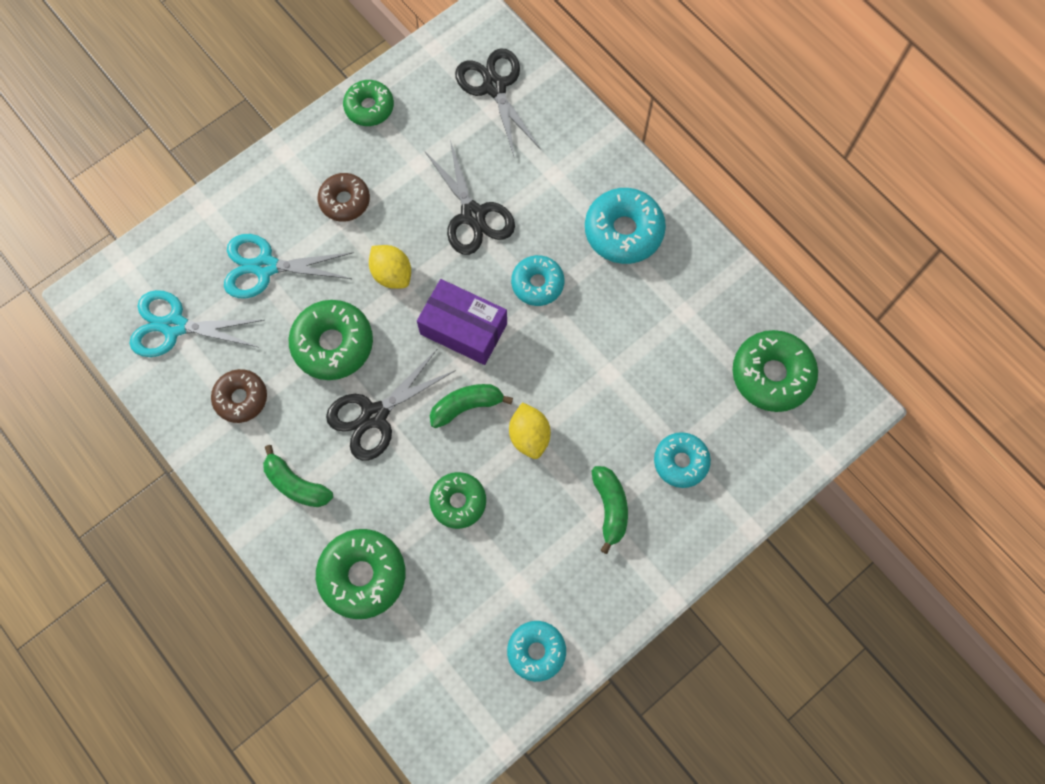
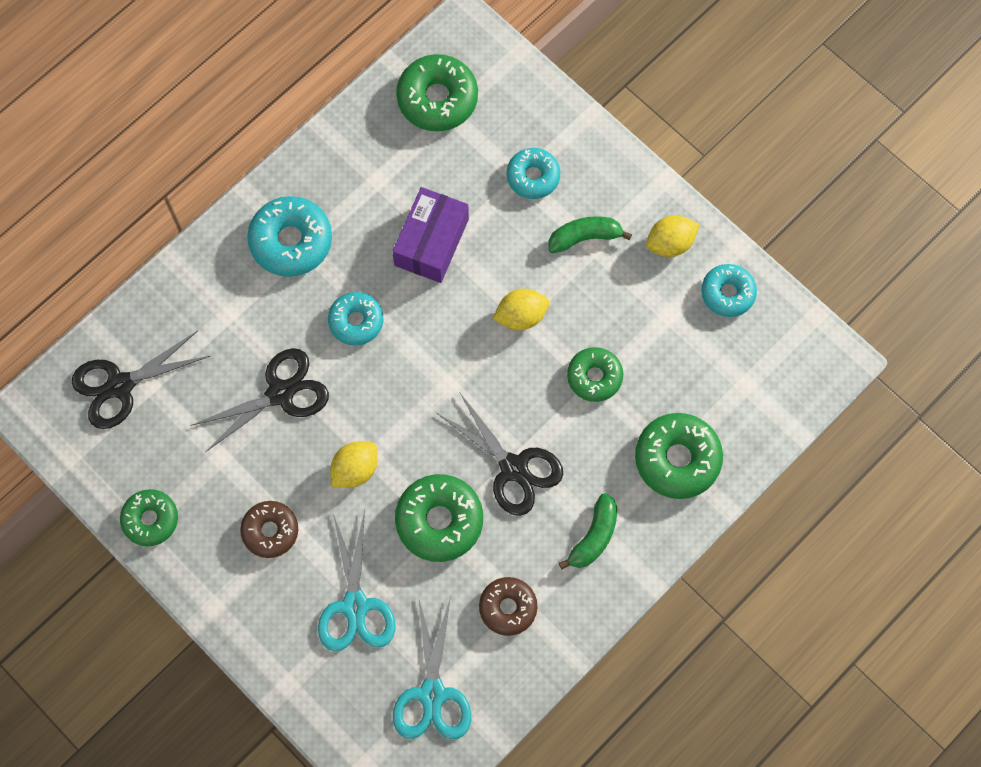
camera: 95 degrees left, 0 degrees up
(463, 329) = (412, 390): purple box -> purple box (431, 242)
(467, 406) = (495, 378): green banana -> none
(597, 596) = (670, 243): none -> yellow lemon

